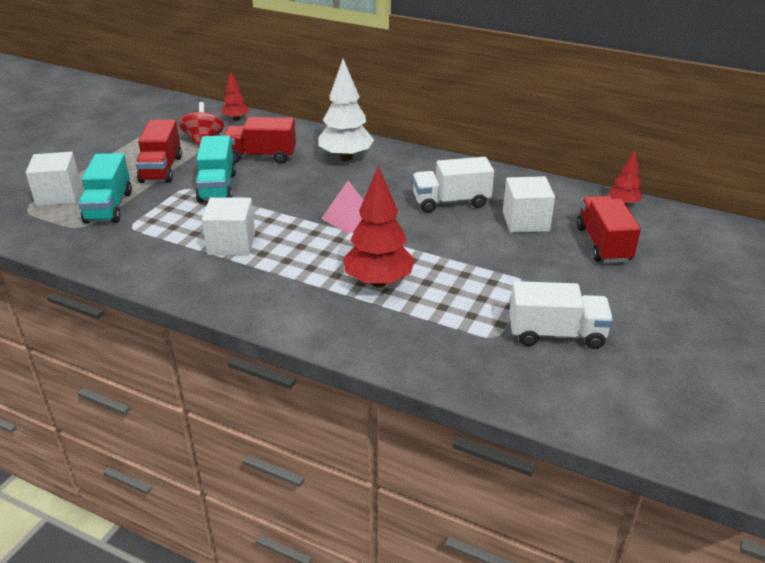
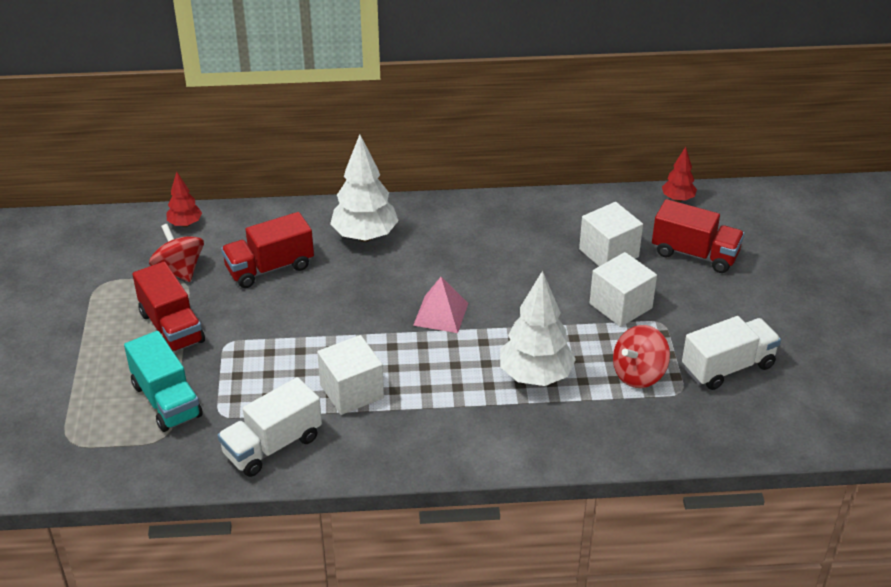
camera: 30 degrees left, 5 degrees up
(59, 195) = (87, 408): white cube -> white cube (620, 306)
(217, 187) = (263, 327): turquoise truck -> none
(378, 282) = (535, 376): red tree -> white tree
(451, 202) = (521, 255): white truck -> white truck (272, 446)
(468, 310) = (638, 374): none -> red spinning top
(603, 244) = (694, 254): red truck -> red truck turned 150 degrees clockwise

